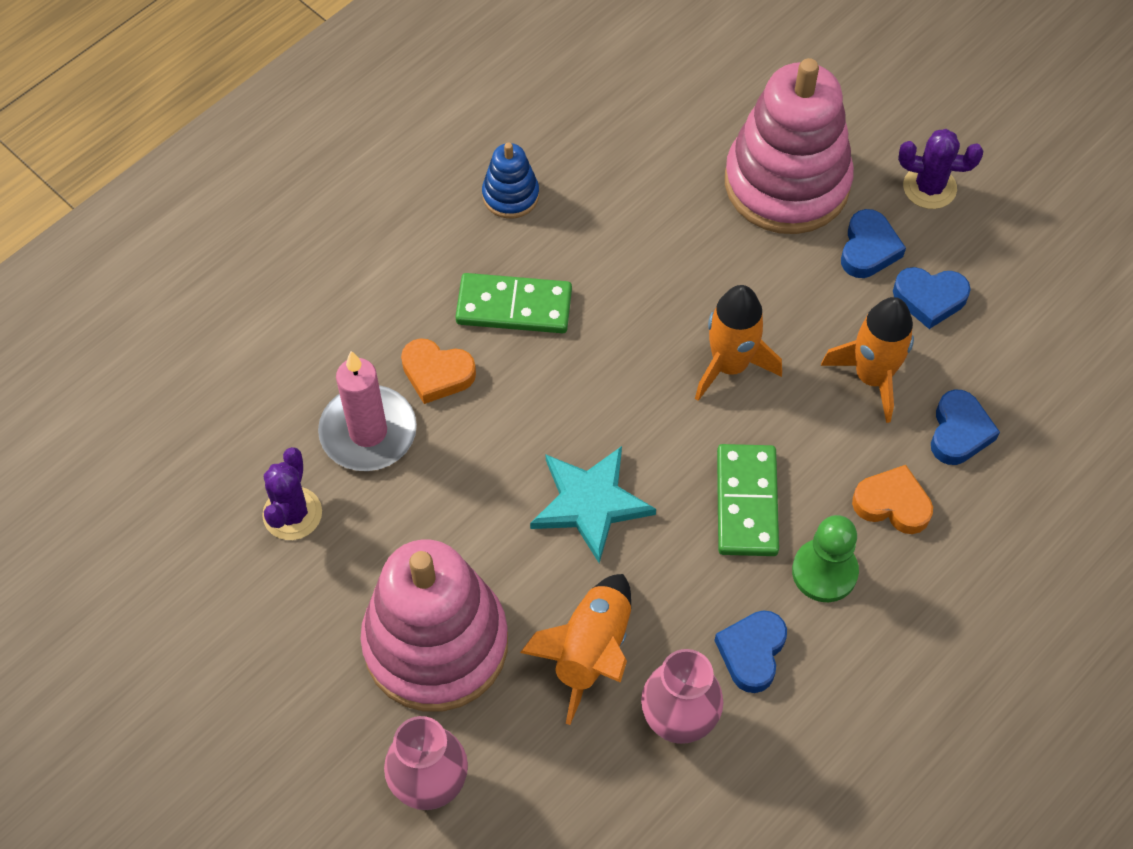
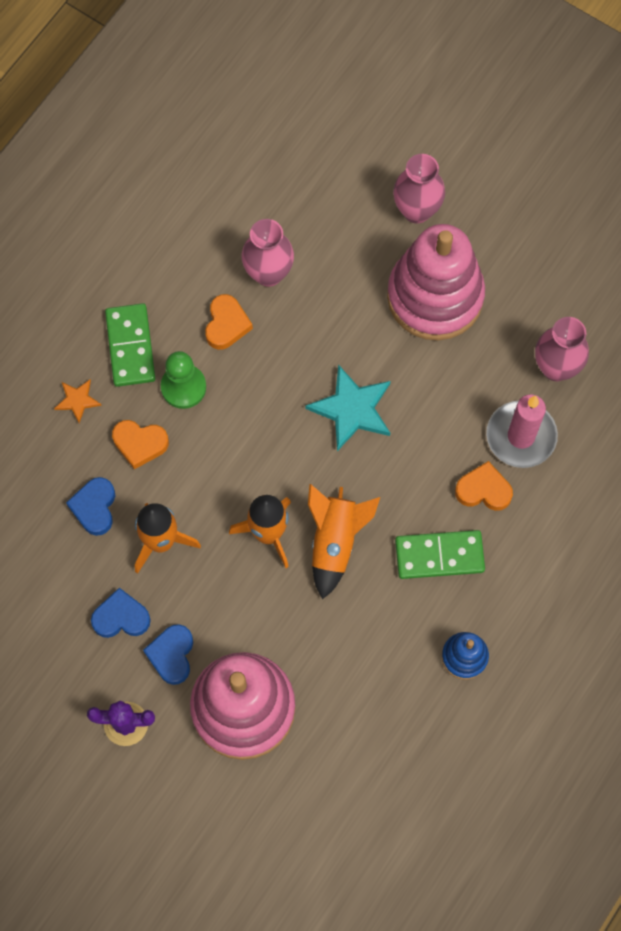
camera: 170 degrees right, 10 degrees up
(292, 514) = (556, 367): purple cactus -> pink vase
(590, 651) = (332, 308): orange rocket -> orange rocket (335, 542)
(747, 502) = (242, 428): green domino -> green domino (130, 346)
(752, 652) = (226, 324): blue heart -> orange heart
(979, 577) = (77, 400): none -> orange star

